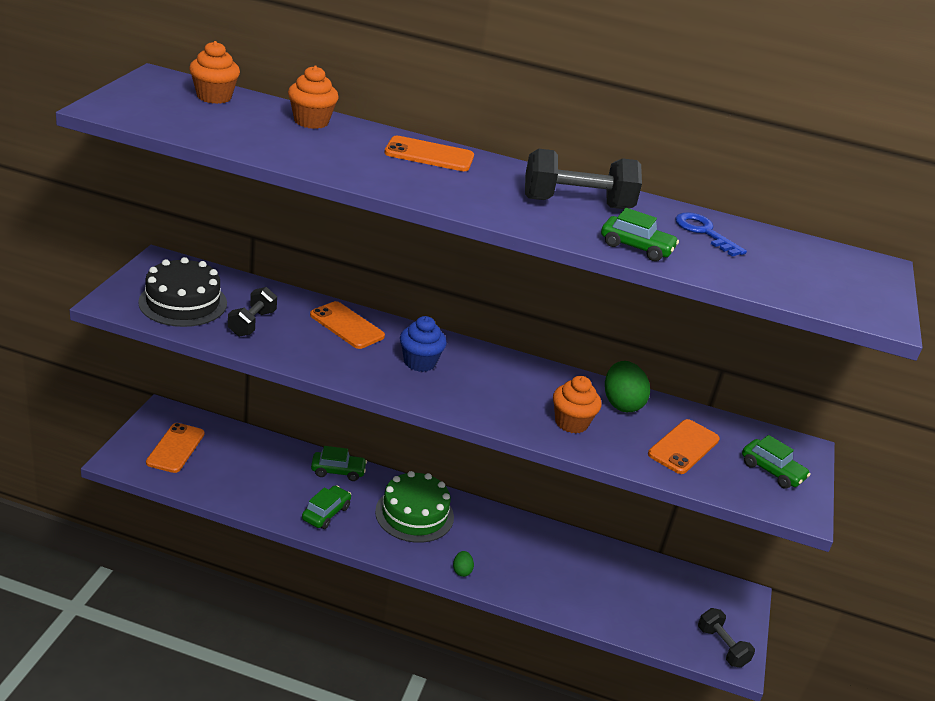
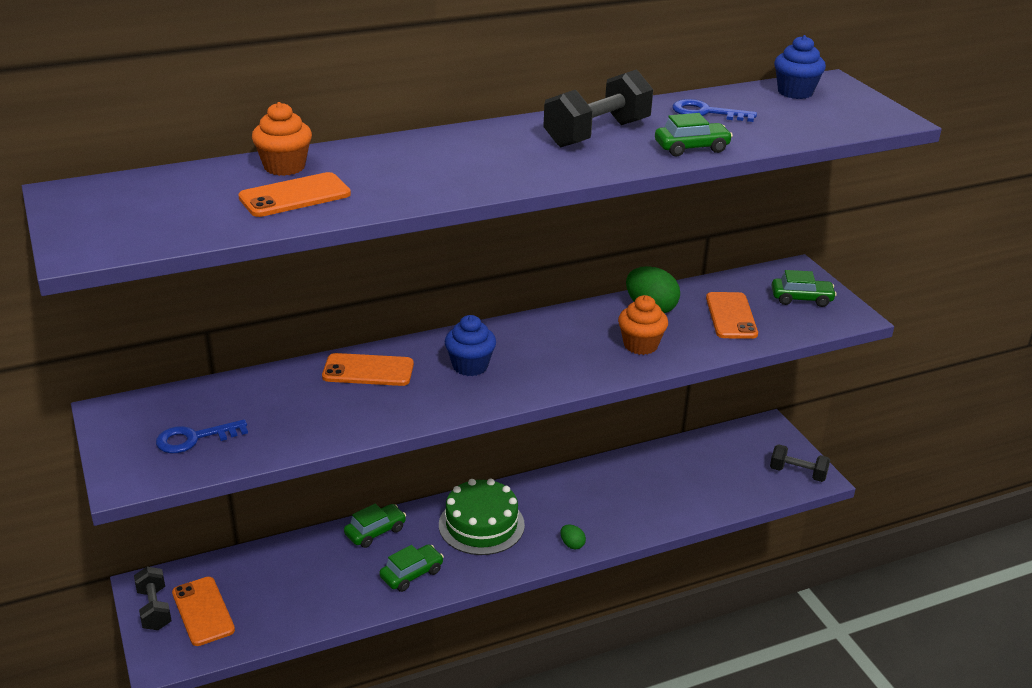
camera: 35 degrees left, 0 degrees up
(183, 303) = (194, 438): black cake -> blue key
(214, 97) = (157, 186): orange cupcake -> none
(252, 323) = (286, 418): black dumbbell -> black dumbbell (154, 609)
(326, 513) = (412, 574): green car -> green car turned 60 degrees clockwise
(429, 155) = (429, 148): orange phone -> orange phone (295, 196)
(823, 256) = (795, 92): none -> blue cupcake

